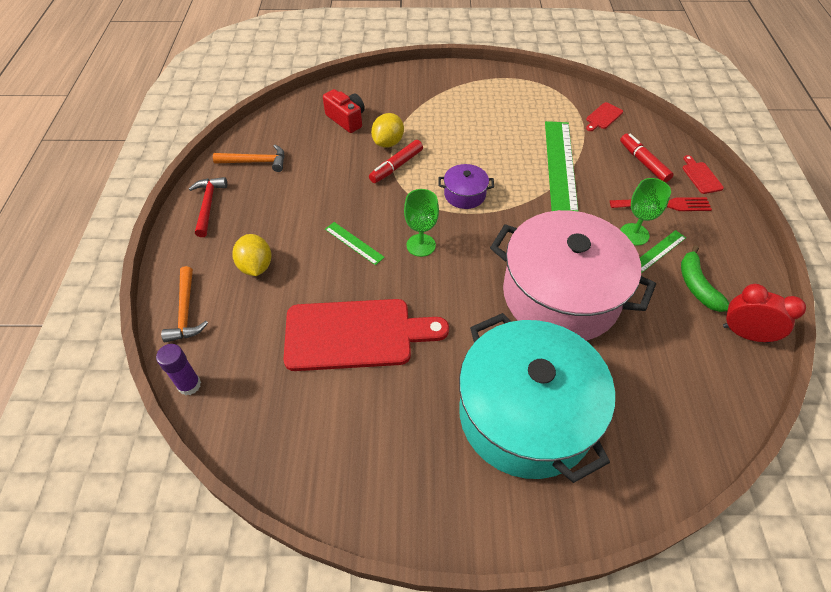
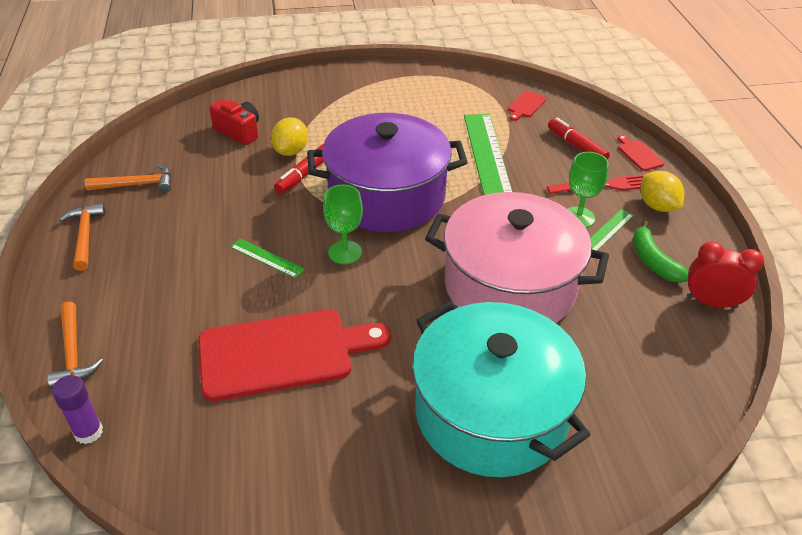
camera: 10 degrees left, 10 degrees down
(208, 205) = (85, 236): red hammer -> orange hammer
(256, 266) = (153, 295): yellow lemon -> yellow lemon (657, 206)
(464, 194) = (386, 196): purple pot -> purple pot, size x2.45

